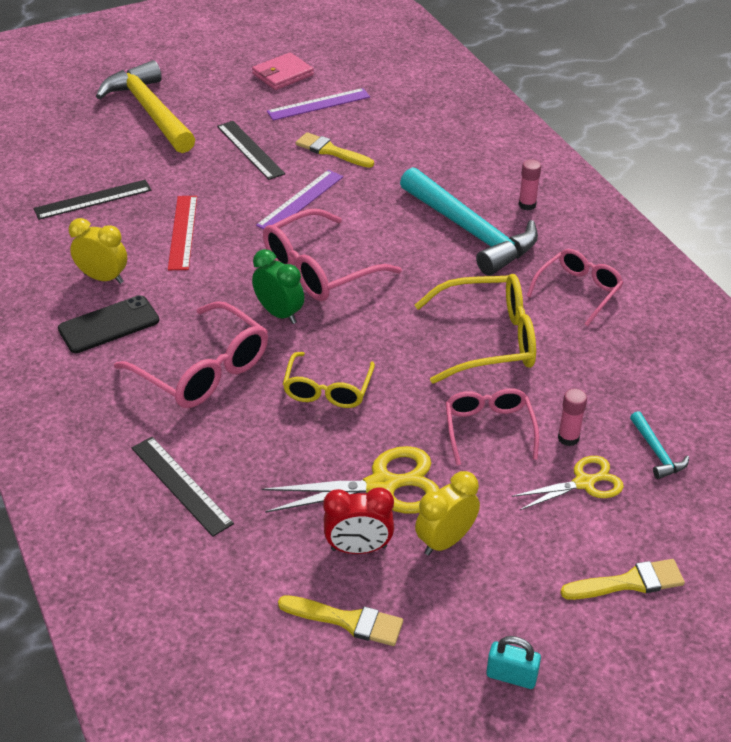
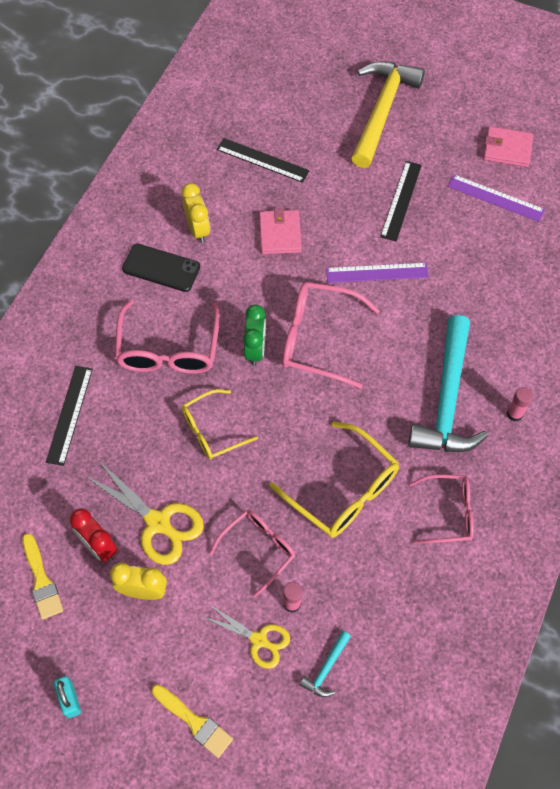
camera: 50 degrees right, 20 degrees up
(183, 232) = (280, 234): red ruler -> pink wallet
(331, 151) = (449, 248): yellow brush -> none

